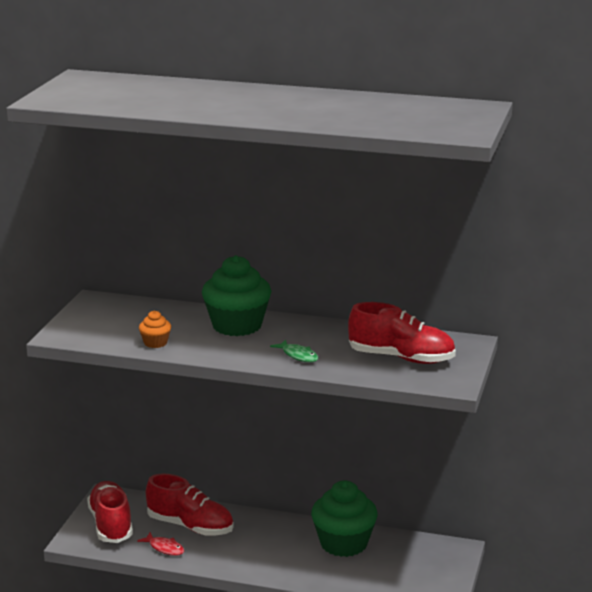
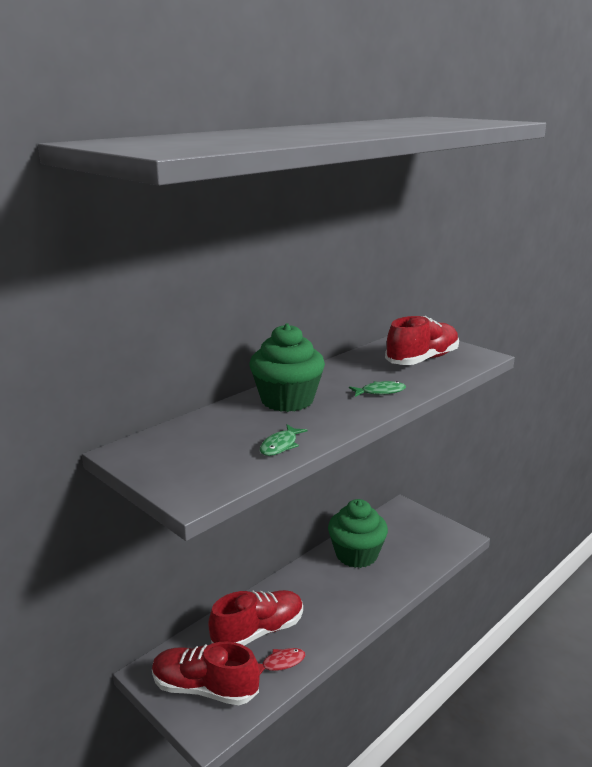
camera: 60 degrees left, 0 degrees up
(155, 343) = (280, 445): orange cupcake -> green fish

